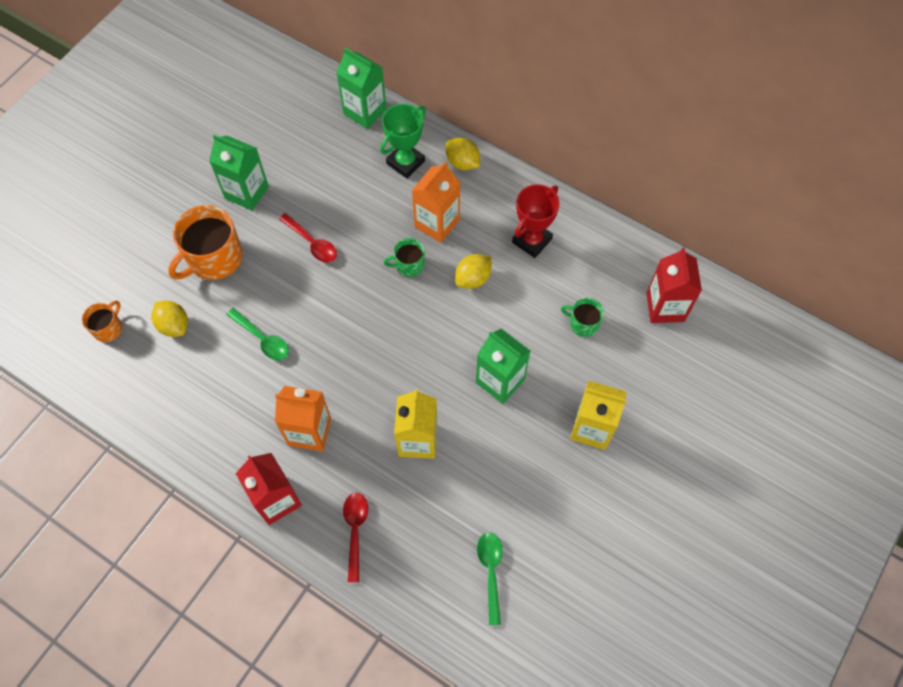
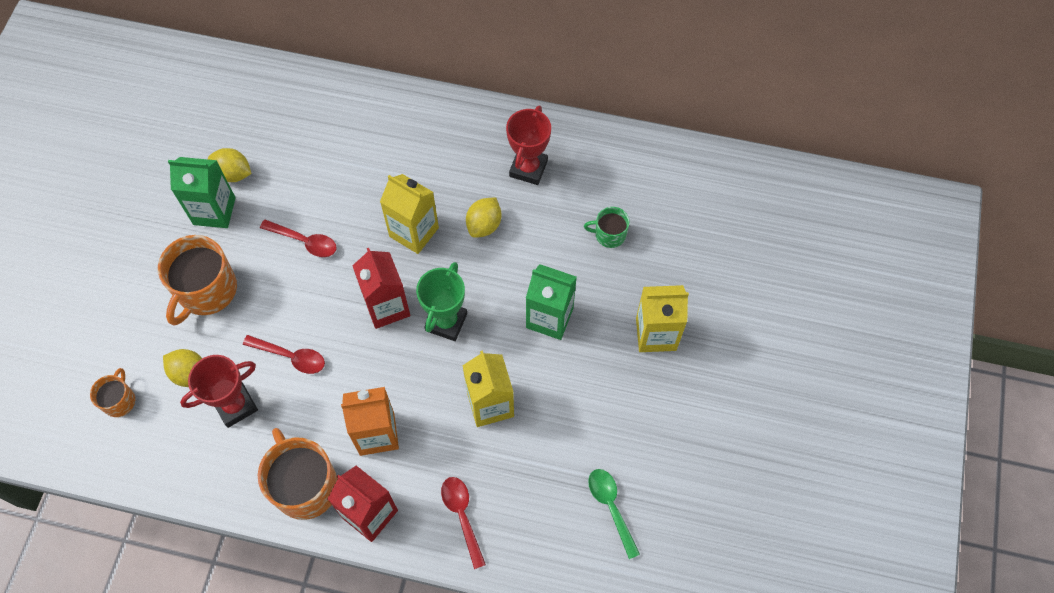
camera: 20 degrees left, 0 degrees up
(200, 365) = (235, 405): none -> red trophy
(231, 455) = (305, 486): none -> orange mug
(262, 339) = (291, 356): green spoon -> red spoon
(365, 111) = (307, 89): green carton -> none
(405, 162) = (370, 129): green trophy -> green trophy (446, 322)
(409, 265) = (414, 232): green mug -> yellow carton
(437, 223) = (426, 181): orange carton -> none
(462, 163) = (429, 111): yellow lemon -> yellow lemon (233, 174)
(665, 307) = (682, 193): red carton -> red carton (387, 307)

